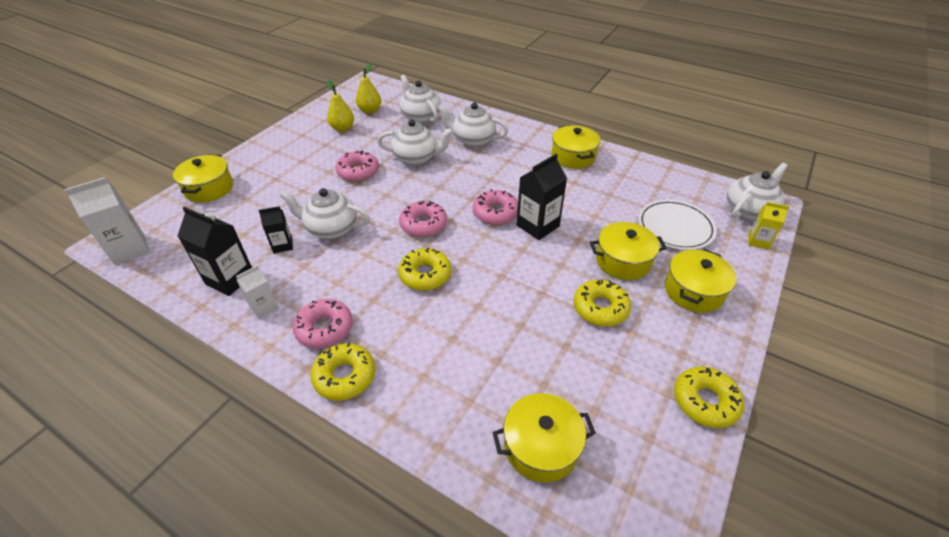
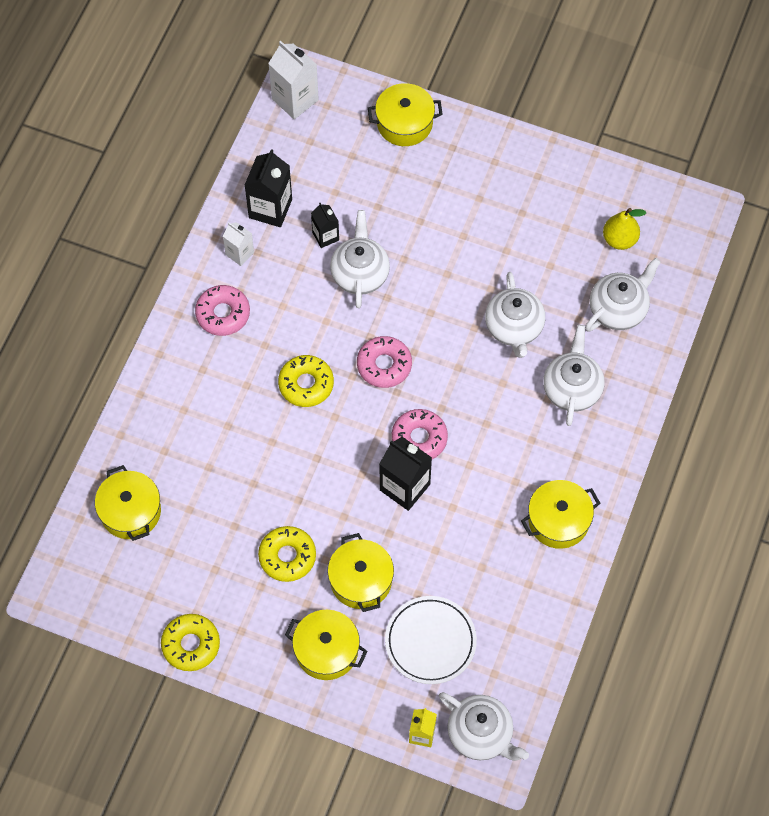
camera: 80 degrees right, 20 degrees up
(342, 128) = (564, 220): yellow pear -> none
(345, 376) = (175, 347): yellow donut -> none
(358, 172) = (470, 269): pink donut -> none

